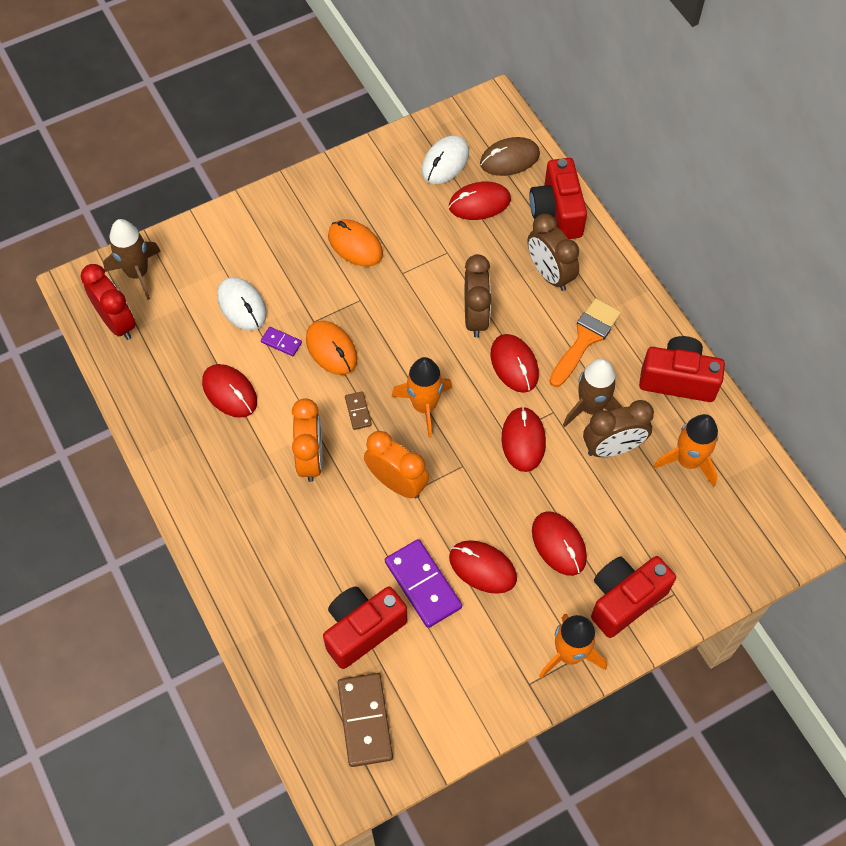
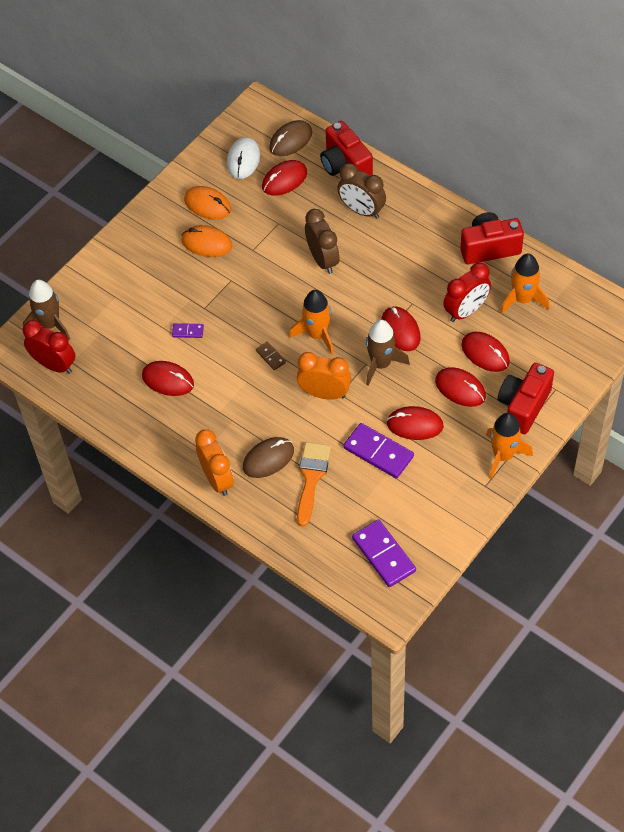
camera: 20 degrees left, 5 degrees down
(242, 305) = (144, 317): white mouse -> none
(292, 537) = (268, 459): none -> brown mouse
(310, 458) = (253, 401): orange clock -> orange clock (217, 479)
(331, 349) = (228, 322): orange mouse -> orange mouse (207, 205)
(362, 630) = (351, 498): red camera -> none
(364, 720) = (383, 555): brown domino -> purple domino
(514, 364) = (368, 282): red mouse -> red mouse (485, 353)
(585, 338) = (410, 245): orange brush -> orange brush (311, 477)
(591, 407) = (437, 290): brown rocket -> brown rocket (381, 364)
(612, 448) = (466, 311): brown clock -> red clock

